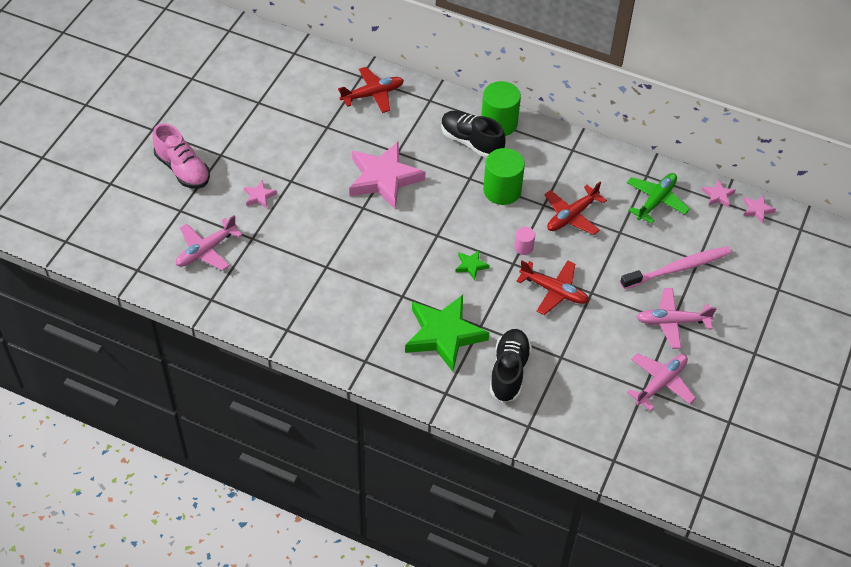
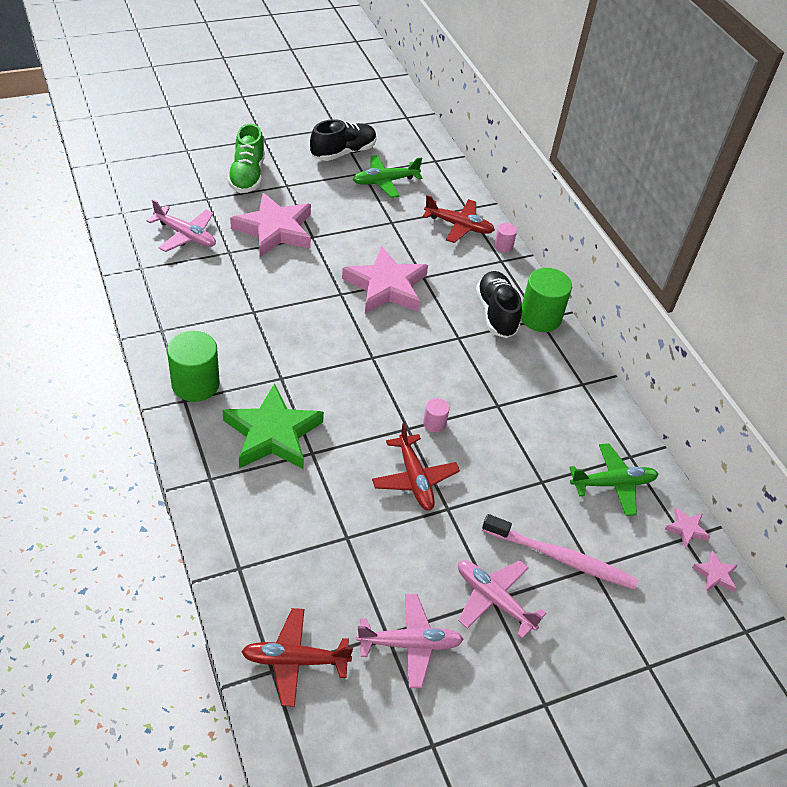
camera: 40 degrees right, 5 degrees down
(183, 169) = (247, 176): pink shoe -> green shoe
(206, 250) = (186, 235): pink plane -> pink plane turned 150 degrees counterclockwise
(259, 196) = (275, 230): pink star -> pink star, size x2.38
(282, 98) = (384, 181): none -> green plane
(418, 87) = (503, 246): none -> pink cylinder
(471, 266) = (369, 401): green star -> none
(502, 190) = (474, 367): green cylinder -> green cylinder (195, 384)
(509, 372) = (285, 509): black shoe -> black shoe (343, 152)
(571, 216) = (512, 433): red plane -> red plane (294, 660)

